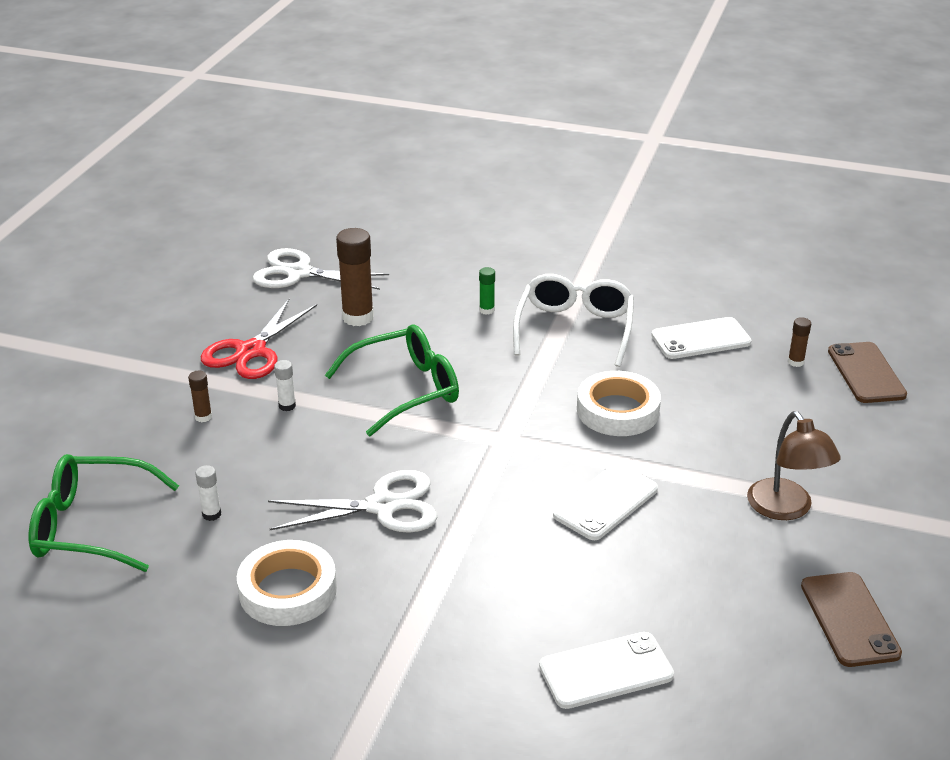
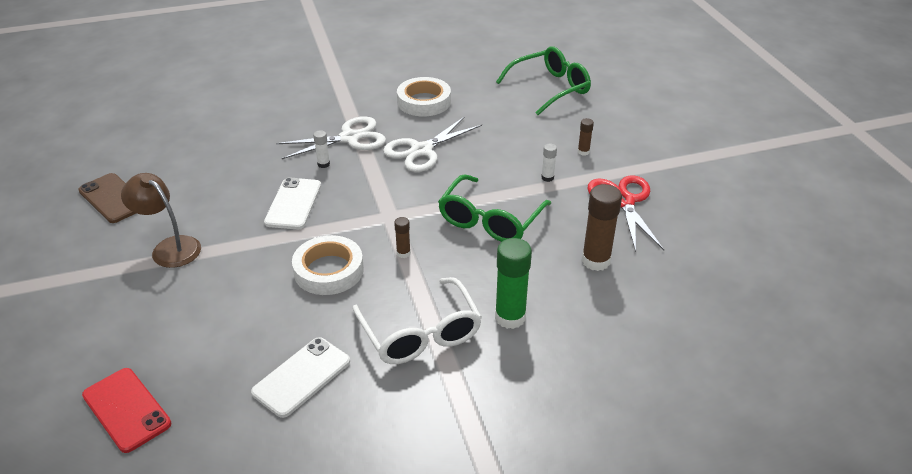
camera: 145 degrees right, 5 degrees up
(211, 514) = (503, 113): white glue stick -> white glue stick (323, 164)
(299, 273) = (698, 280): white scissors -> white scissors (350, 138)
(487, 310) = (510, 317): green glue stick -> green glue stick, size x2.03
(606, 671) = (241, 129): white phone -> none
(795, 362) = (200, 391): brown glue stick -> brown glue stick (403, 253)
(866, 373) = (126, 409): brown phone -> red phone

